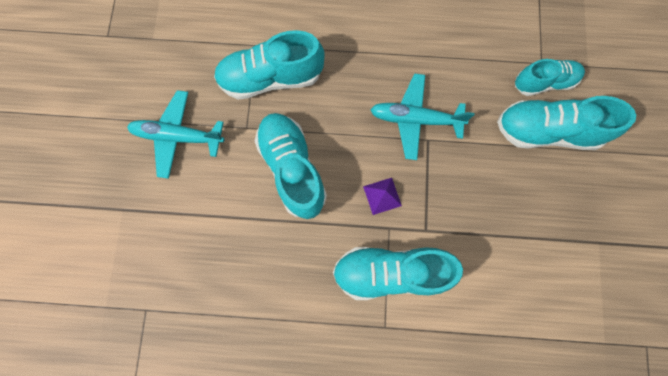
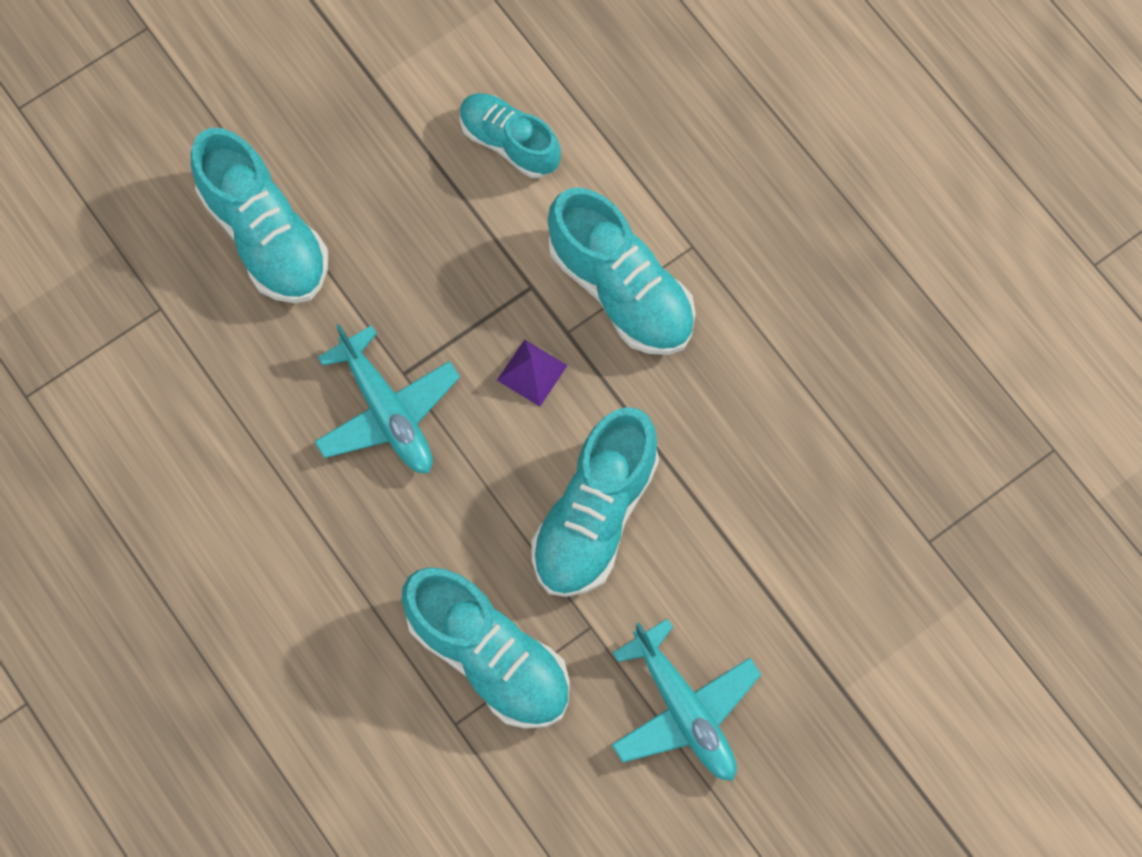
camera: 130 degrees left, 5 degrees down
(544, 82) = (190, 285): turquoise shoe -> turquoise shoe (509, 142)

